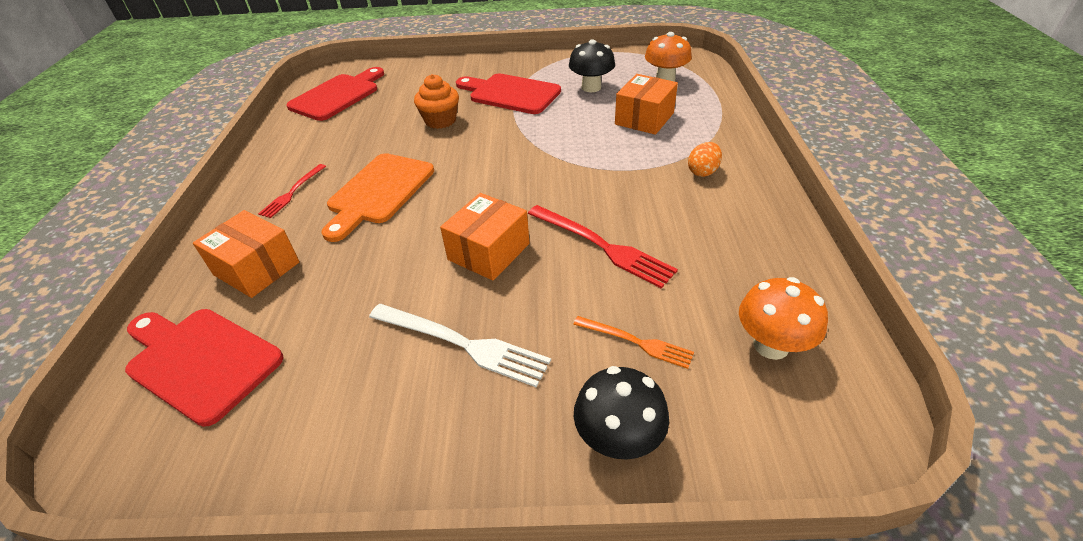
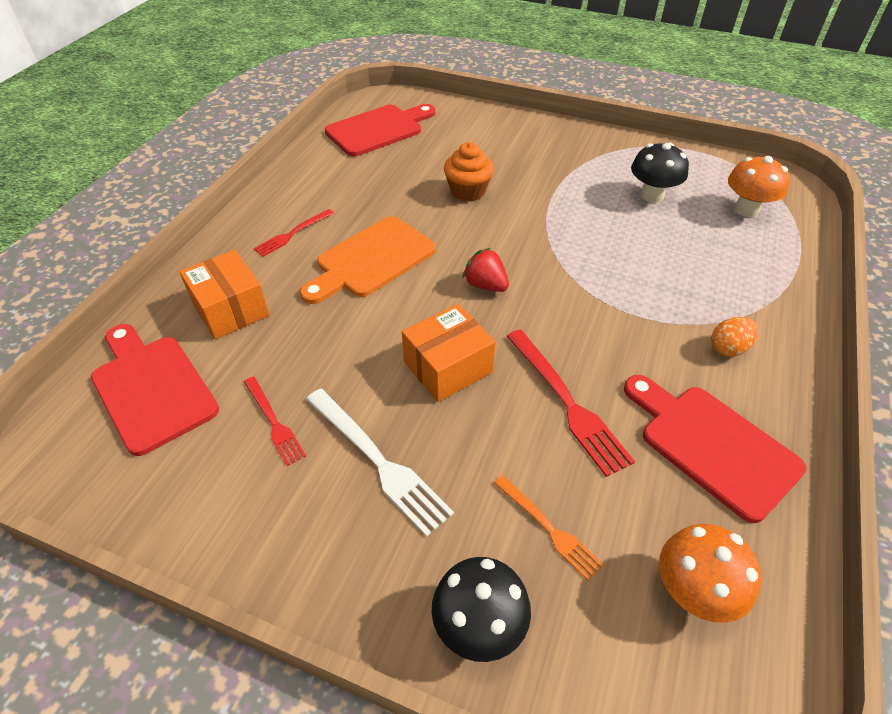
camera: 20 degrees right, 5 degrees up
(345, 347) = (273, 422): none -> red fork
(490, 183) = (485, 285): none -> red strawberry
(510, 94) = (557, 178): red cutting board -> red cutting board (712, 445)
(644, 118) = (694, 256): orange box -> none

